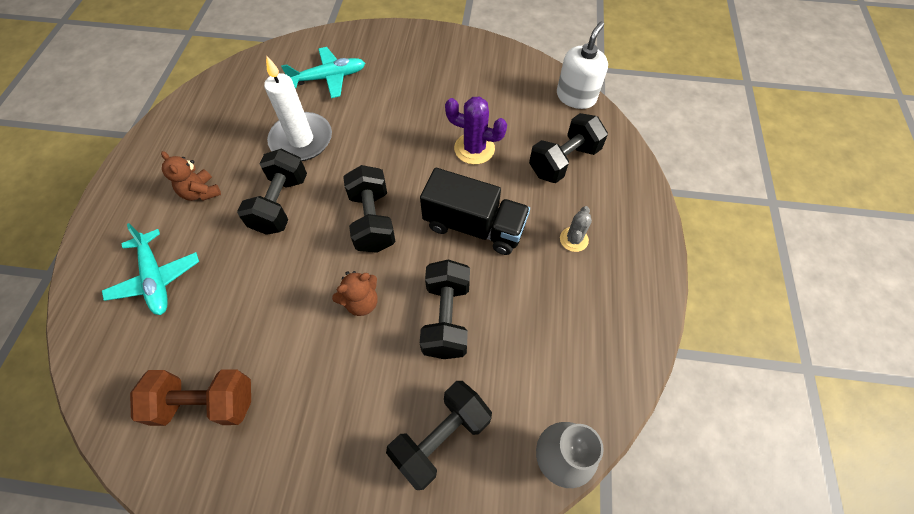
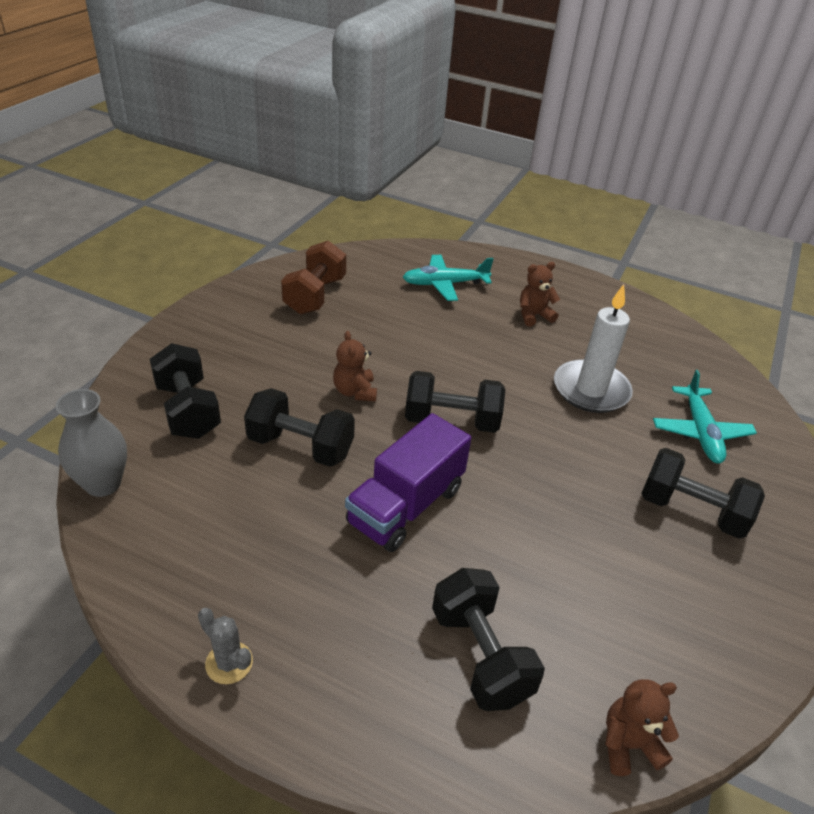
camera: 105 degrees right, 20 degrees down
(281, 204) = (500, 361): black dumbbell -> black dumbbell (691, 511)
(474, 149) = (536, 547): purple cactus -> none
(474, 226) = (406, 505): black truck -> purple truck
(574, 239) = (336, 606): grey cactus -> grey cactus (229, 663)
(576, 97) = (628, 744): white soap dispenser -> brown teddy bear

